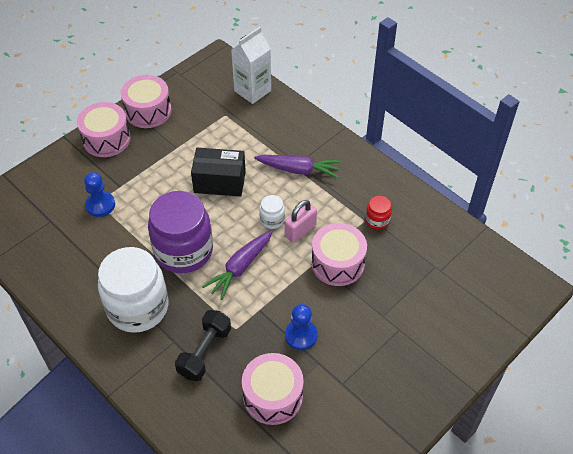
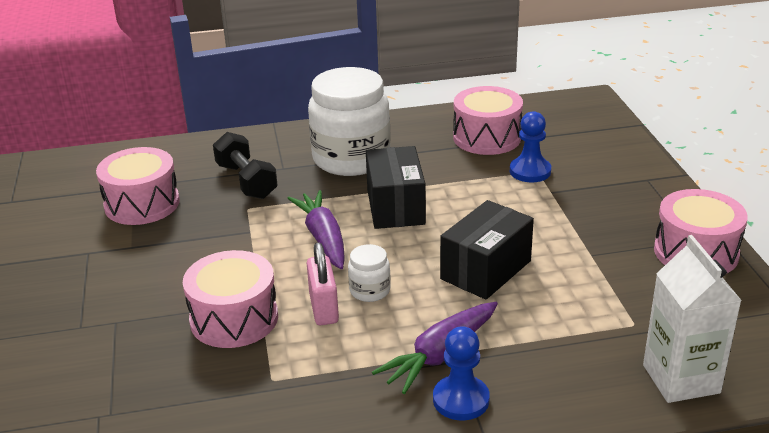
camera: 125 degrees right, 20 degrees down
(106, 139) = (655, 203): pink drum -> pink drum (487, 138)
(183, 251) = (395, 207): purple jar -> black box
(301, 335) = (179, 247): blue pawn -> blue pawn (461, 400)
(377, 220) = (256, 394): red jar -> none

